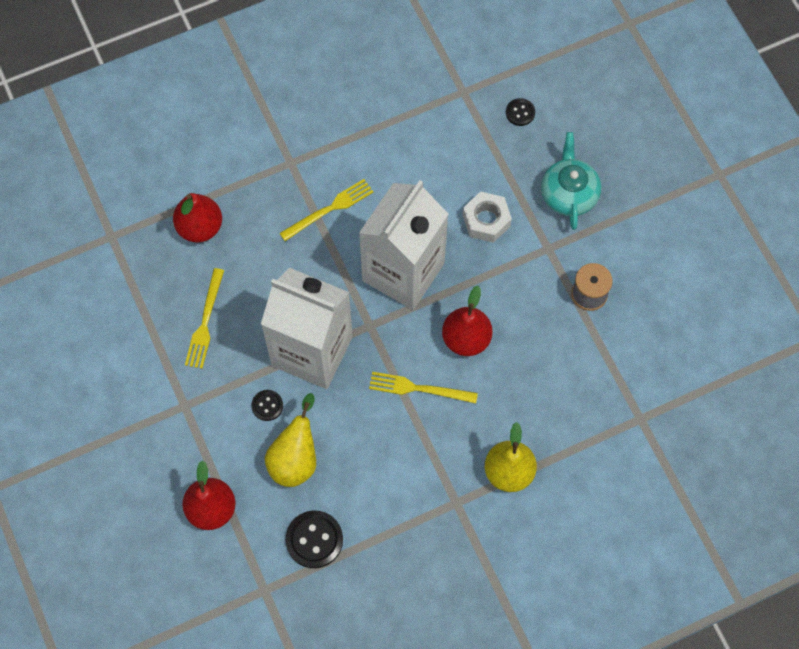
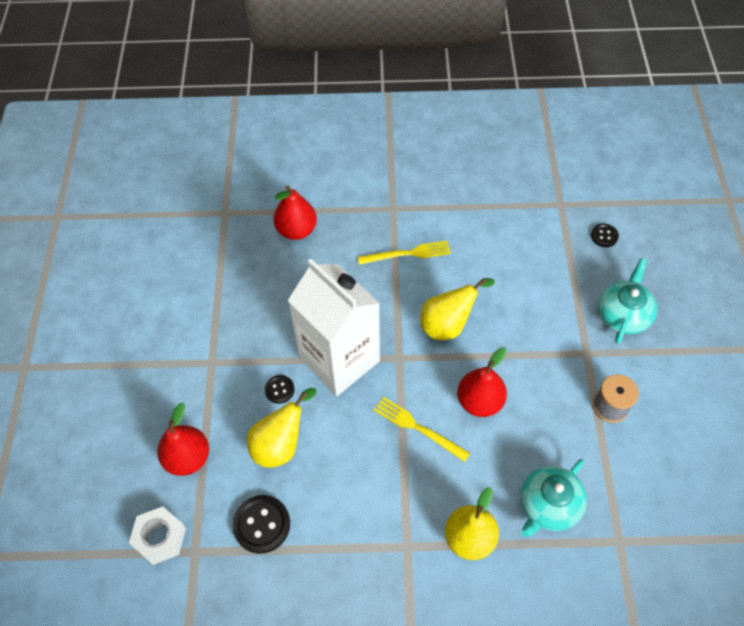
camera: 25 degrees right, 10 degrees down
(205, 322) = (263, 303): yellow fork -> none
(403, 272) = (448, 325): white carton -> yellow pear
(486, 220) = (539, 310): white nut -> white nut (160, 538)
(567, 412) = (548, 505): none -> turquoise teapot

